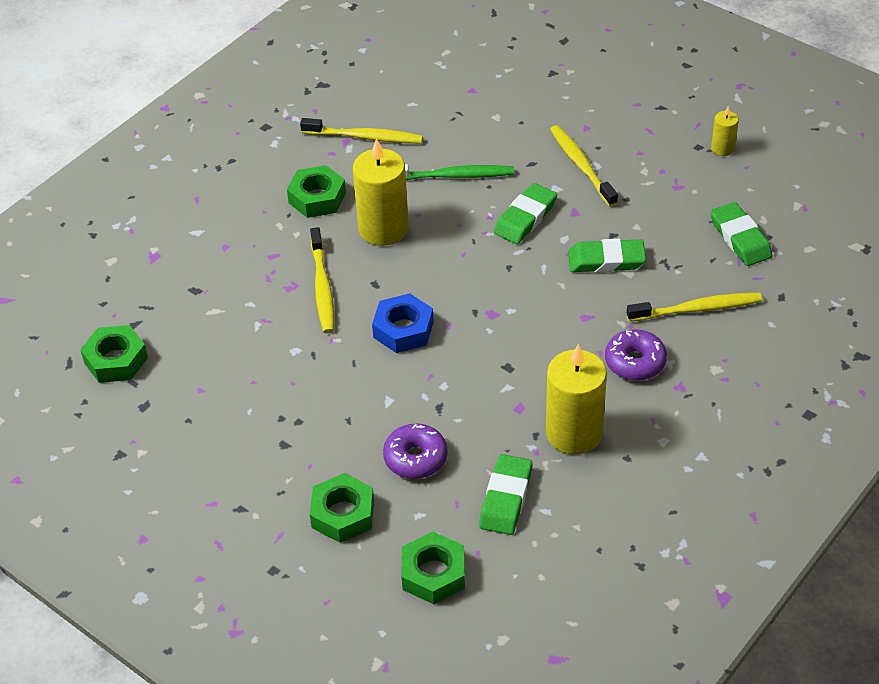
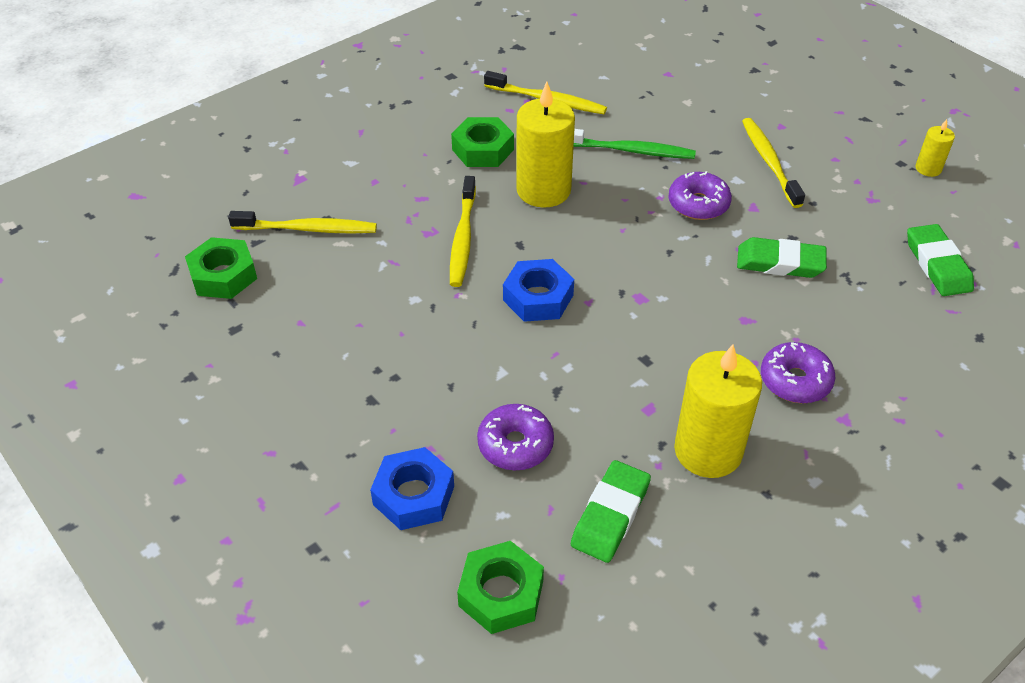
camera: 10 degrees right, 0 degrees up
(343, 514) = (414, 495): green nut -> blue nut
(525, 218) = (698, 204): green eraser -> purple donut
(696, 309) = (877, 333): yellow toothbrush -> yellow toothbrush (307, 229)

